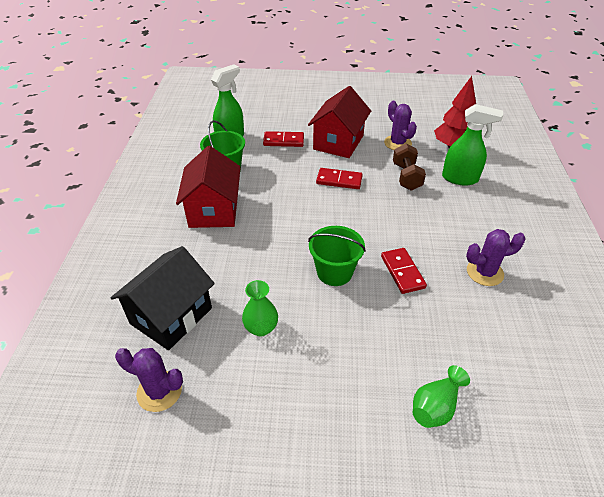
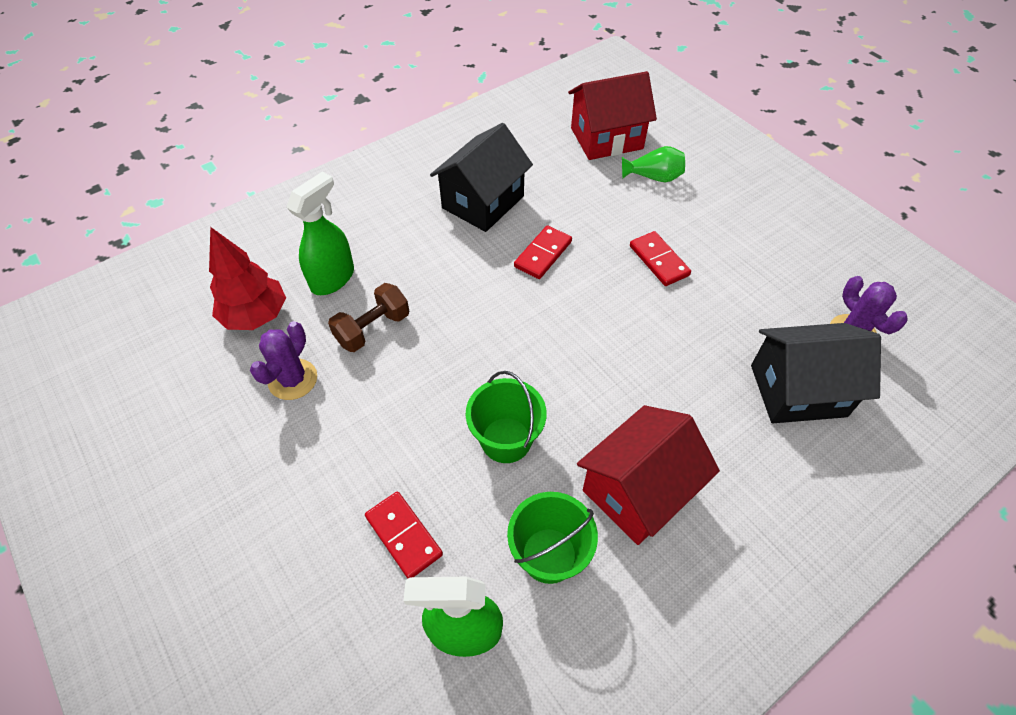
camera: 130 degrees left, 10 degrees up
(261, 328) = (721, 312): green vase -> none
(334, 272) = (599, 302): green bucket -> green bucket (506, 440)
(338, 142) = (347, 454): red house -> red house (606, 138)
(339, 180) = (443, 393): red domino -> red domino (658, 261)
(460, 178) = (333, 278): green spray bottle -> green spray bottle turned 60 degrees clockwise
(485, 272) = (483, 202): purple cactus -> black house

